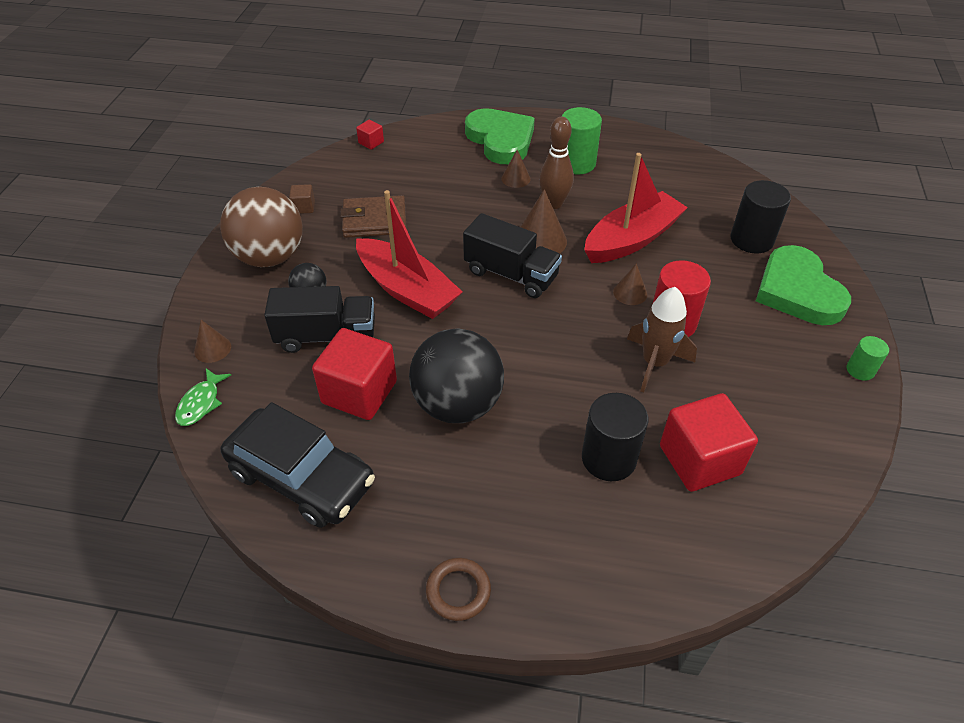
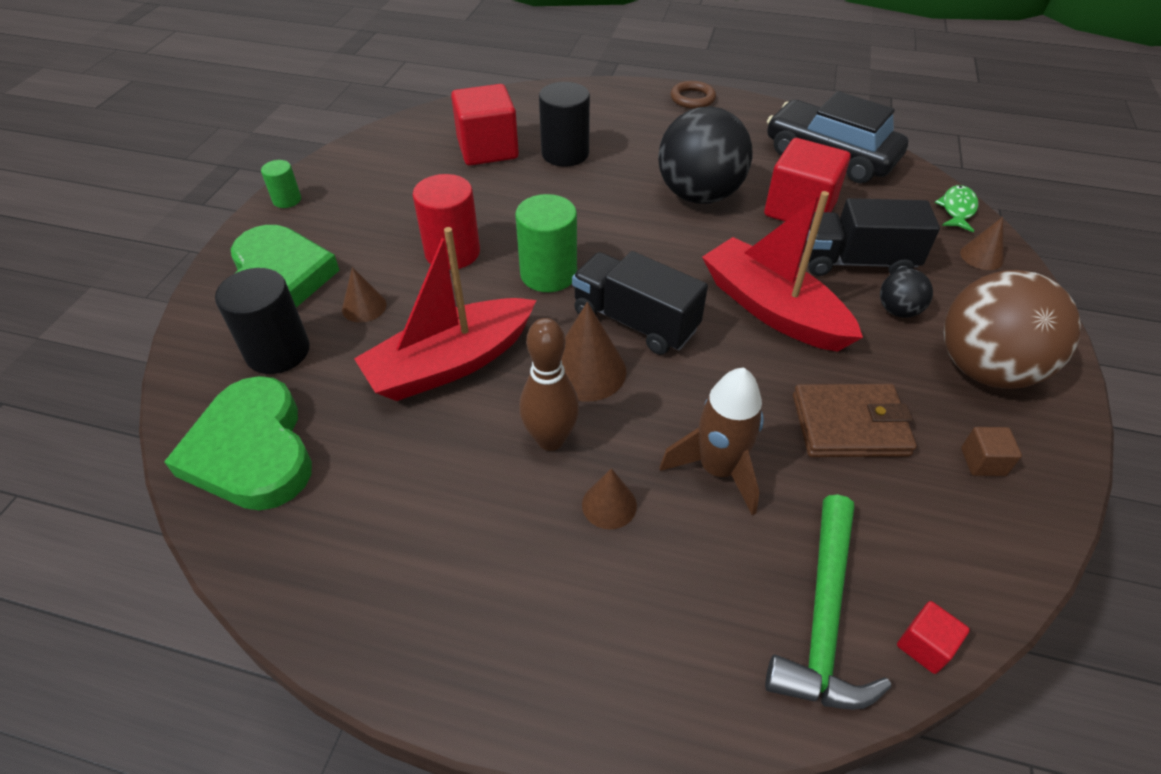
camera: 175 degrees left, 0 degrees up
(413, 148) = (824, 617): none -> green hammer
(500, 140) = (630, 630): green heart -> green heart (252, 451)
(576, 163) = (484, 539): green cylinder -> green cylinder (548, 274)
(630, 293) = (486, 288): brown cone -> brown cone (364, 307)
(654, 363) = (492, 217): brown rocket -> brown rocket (718, 469)

